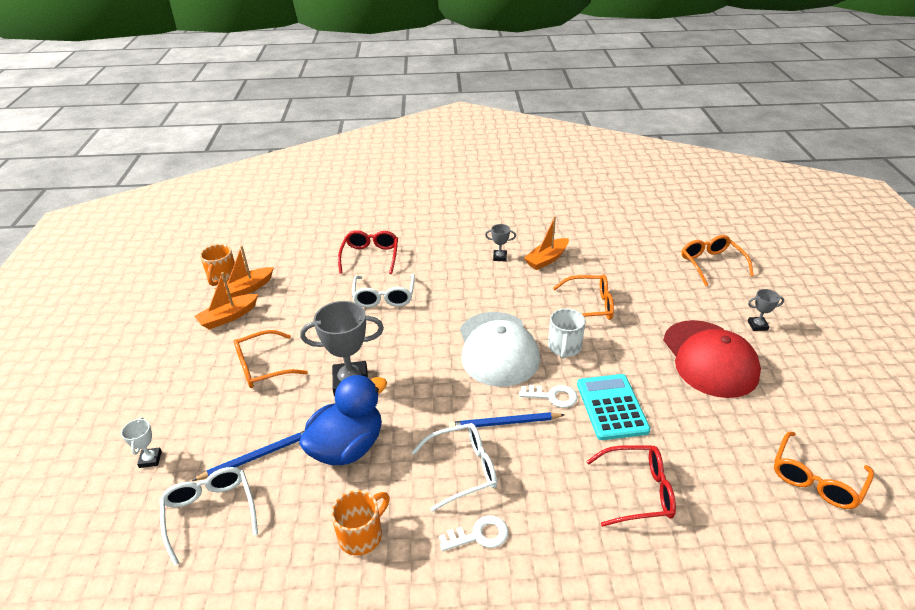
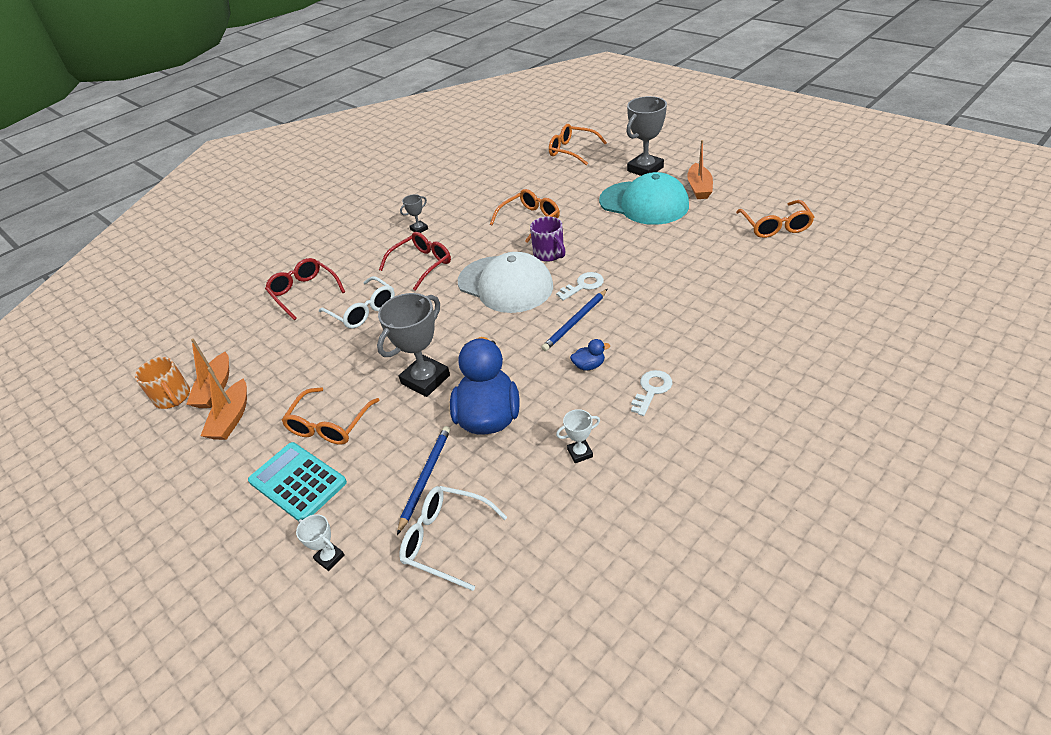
camera: 40 degrees left, 5 degrees up
(361, 535) = (580, 453): orange mug -> white trophy
(463, 469) = (589, 365): white glasses -> blue duck
(547, 259) = (457, 210): orange boat -> orange boat (699, 188)
(564, 347) = (549, 254): white mug -> purple mug
(612, 407) = (627, 266): turquoise calculator -> turquoise calculator (298, 482)
(638, 491) = (703, 297): red glasses -> red glasses (422, 264)
(709, 358) = (644, 203): red cap -> turquoise cap
(757, 325) = (645, 169): grey trophy -> grey trophy, size x2.06

